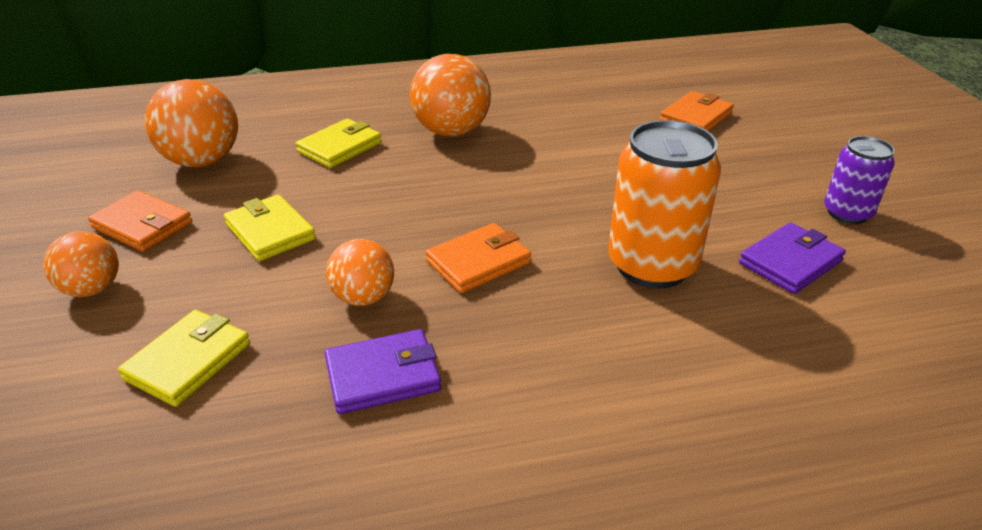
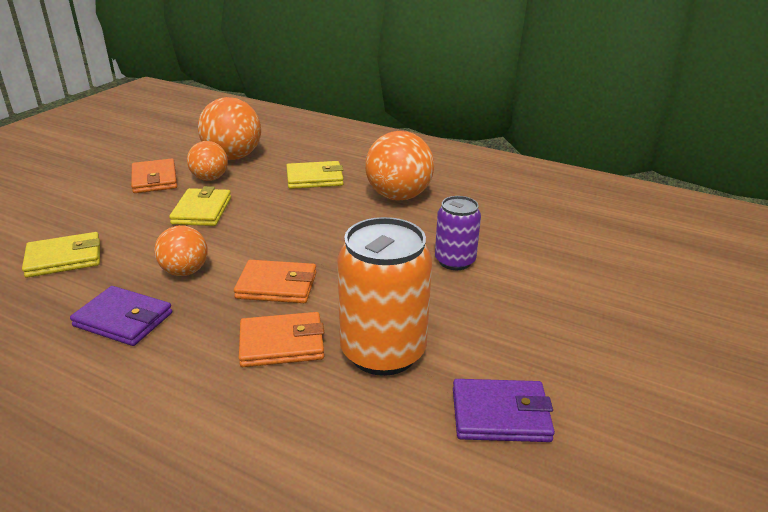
camera: 40 degrees right, 5 degrees down
(92, 289) = (87, 201): orange ball -> orange ball (210, 178)
(696, 117) = (615, 264): orange wallet -> orange wallet (282, 344)
(847, 213) = (631, 409): purple can -> purple can (455, 261)

